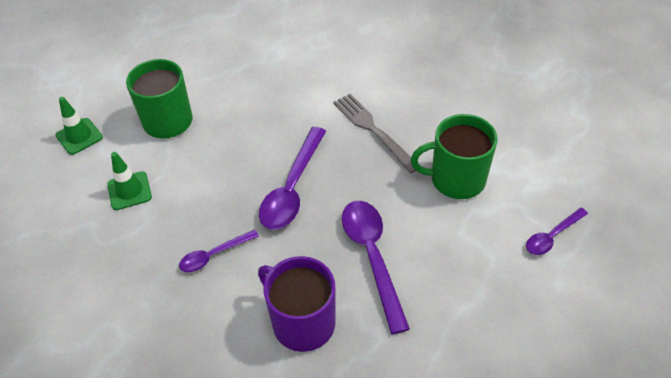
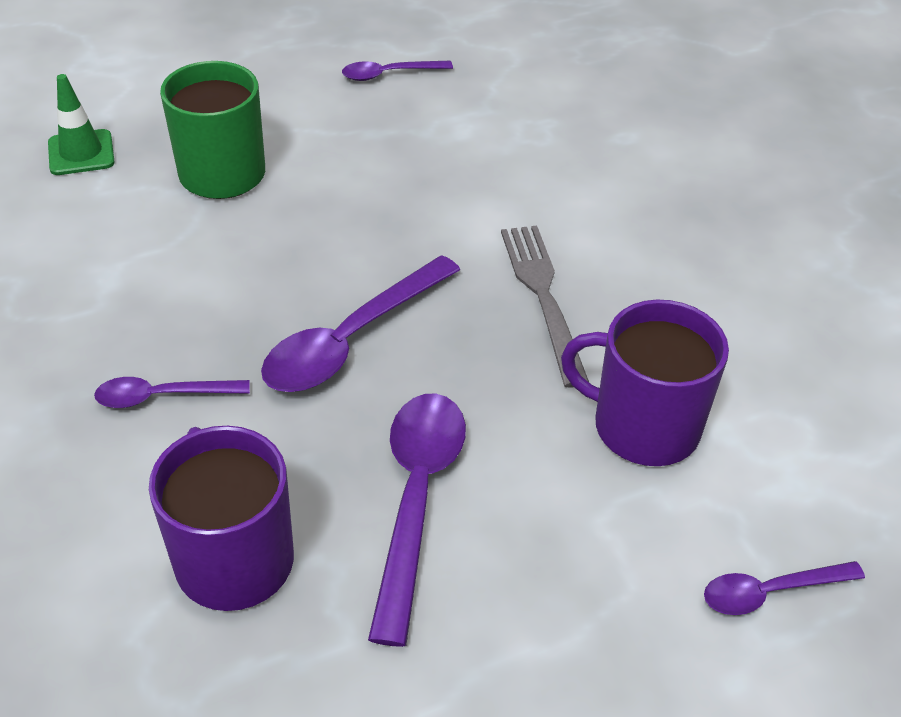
camera: 20 degrees right, 5 degrees down
(129, 191) = (100, 254): green traffic cone -> none
(223, 33) = (389, 74): none -> purple spoon
(456, 179) = (643, 426): green mug -> purple mug

